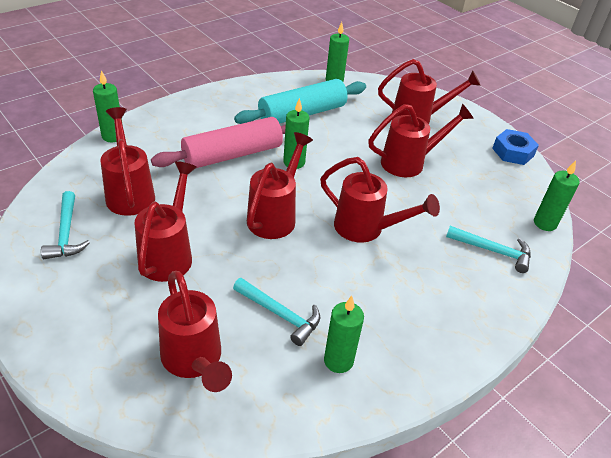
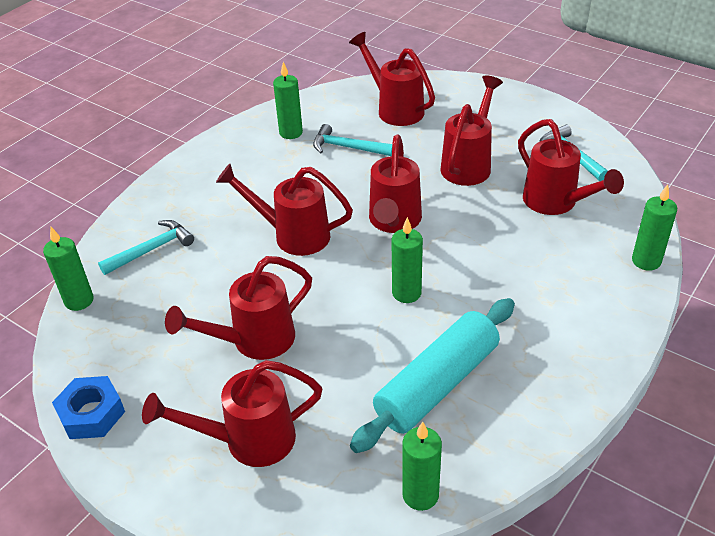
camera: 170 degrees right, 0 degrees up
(169, 253) = (469, 164): red watering can -> red watering can turned 150 degrees counterclockwise
(232, 155) = (487, 280): pink rolling pin -> none
(493, 251) = (151, 249): turquoise hammer -> turquoise hammer turned 135 degrees clockwise

